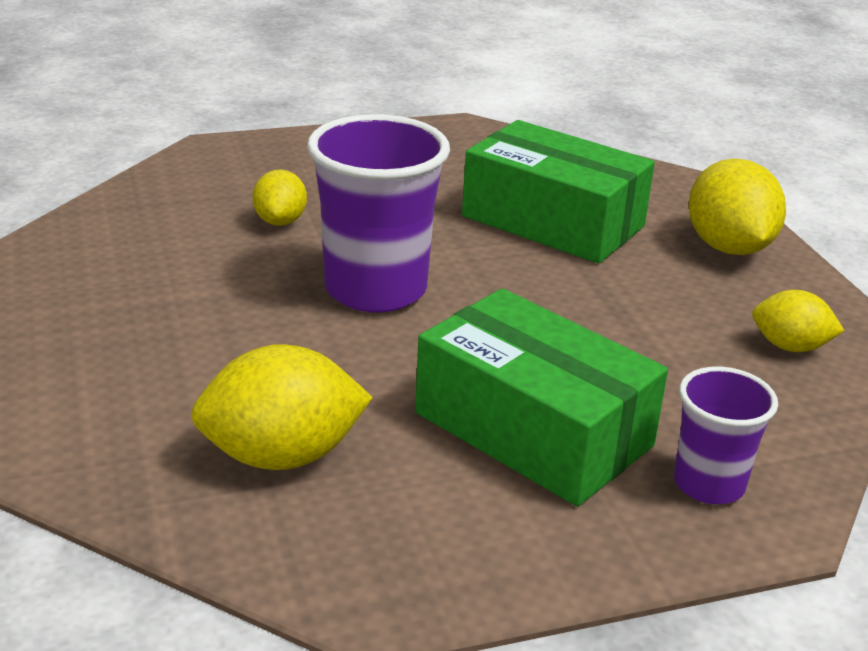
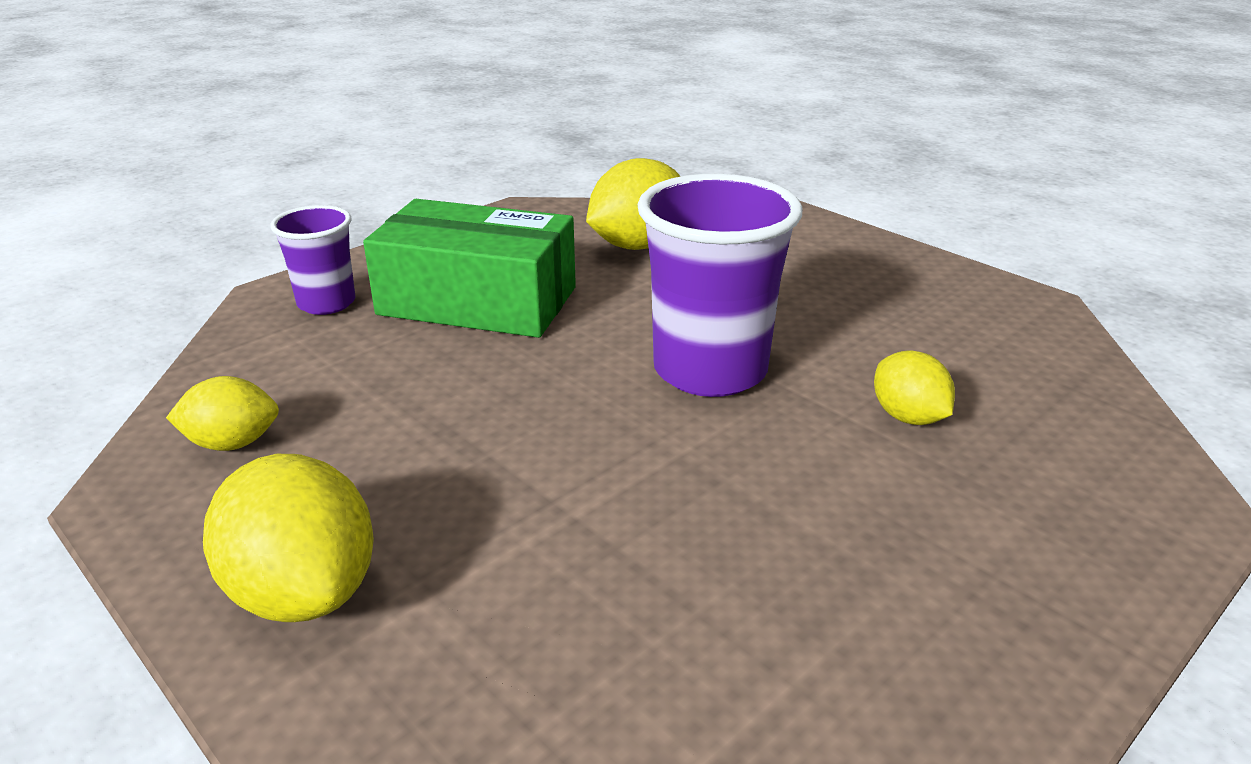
camera: 155 degrees right, 0 degrees up
(553, 221) = (593, 546): green box -> none

